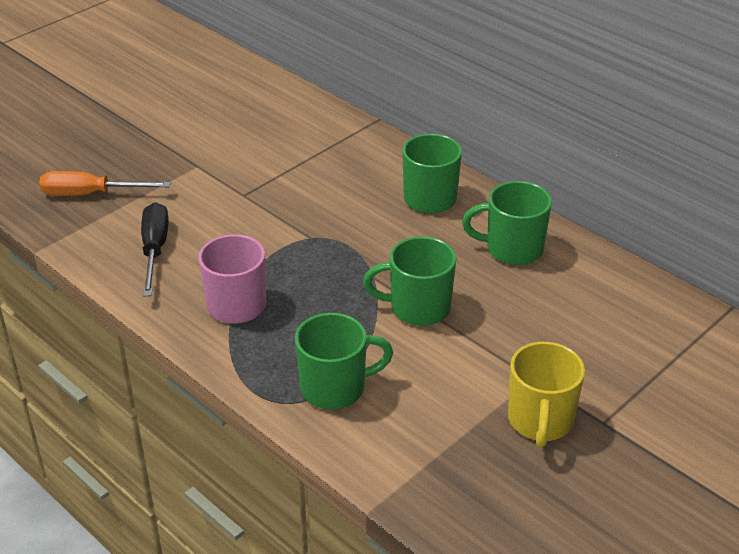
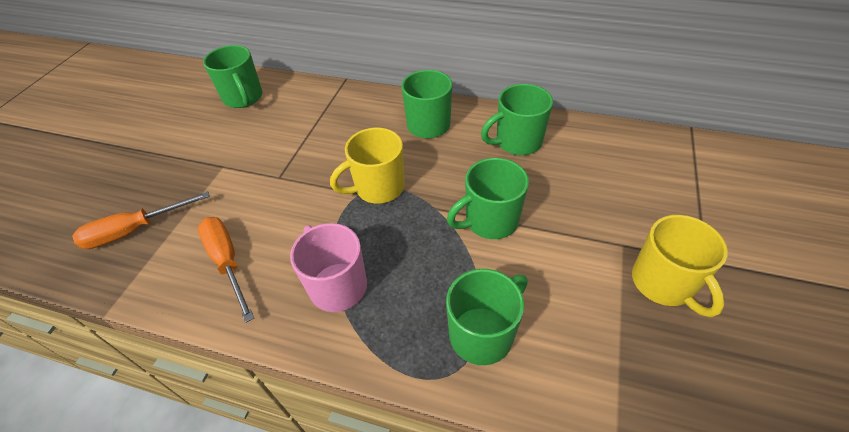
camera: 25 degrees left, 10 degrees up
(155, 250) = (227, 262): black screwdriver -> orange screwdriver
(257, 104) = (243, 98): none -> green mug
(332, 239) = (378, 188): none -> yellow mug

